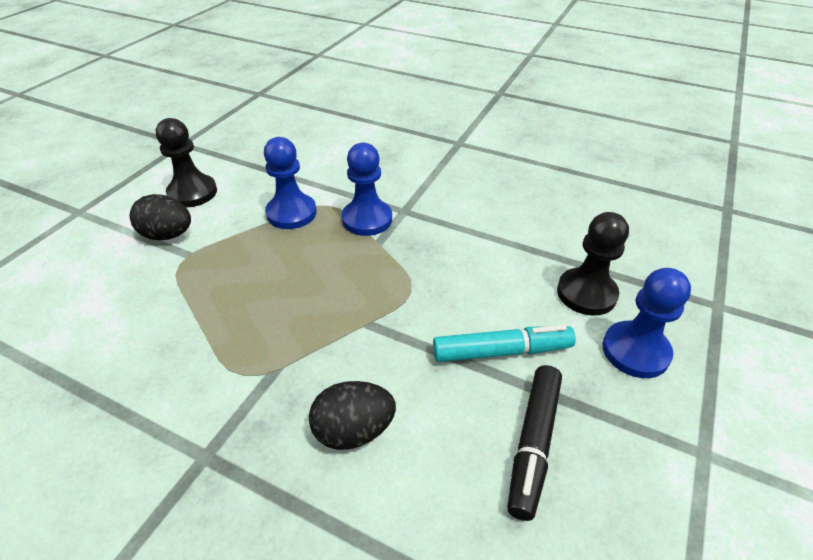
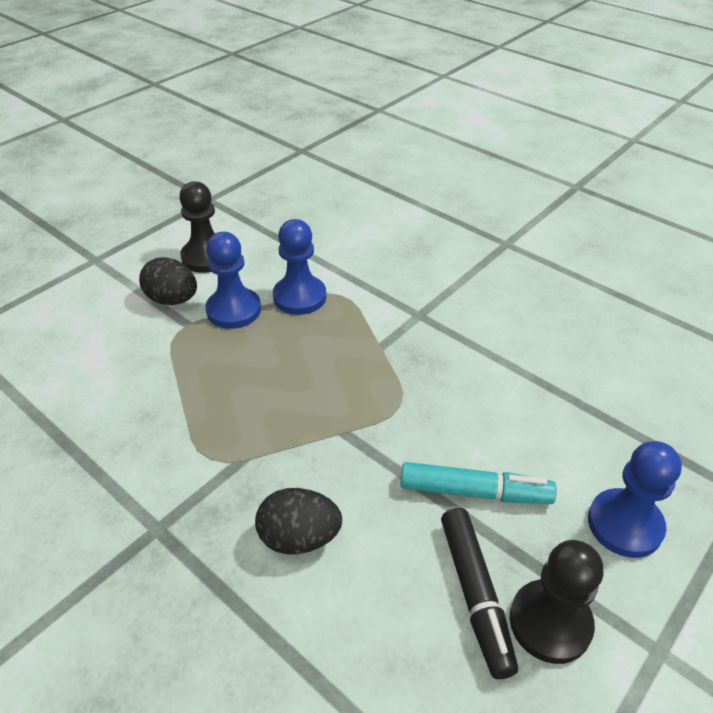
camera: 15 degrees right, 0 degrees up
(367, 219) = (376, 318): blue pawn -> blue pawn (234, 310)
(533, 444) = (475, 595): black marker -> black marker turned 45 degrees counterclockwise
(586, 293) = (592, 448): black pawn -> black pawn (550, 622)

